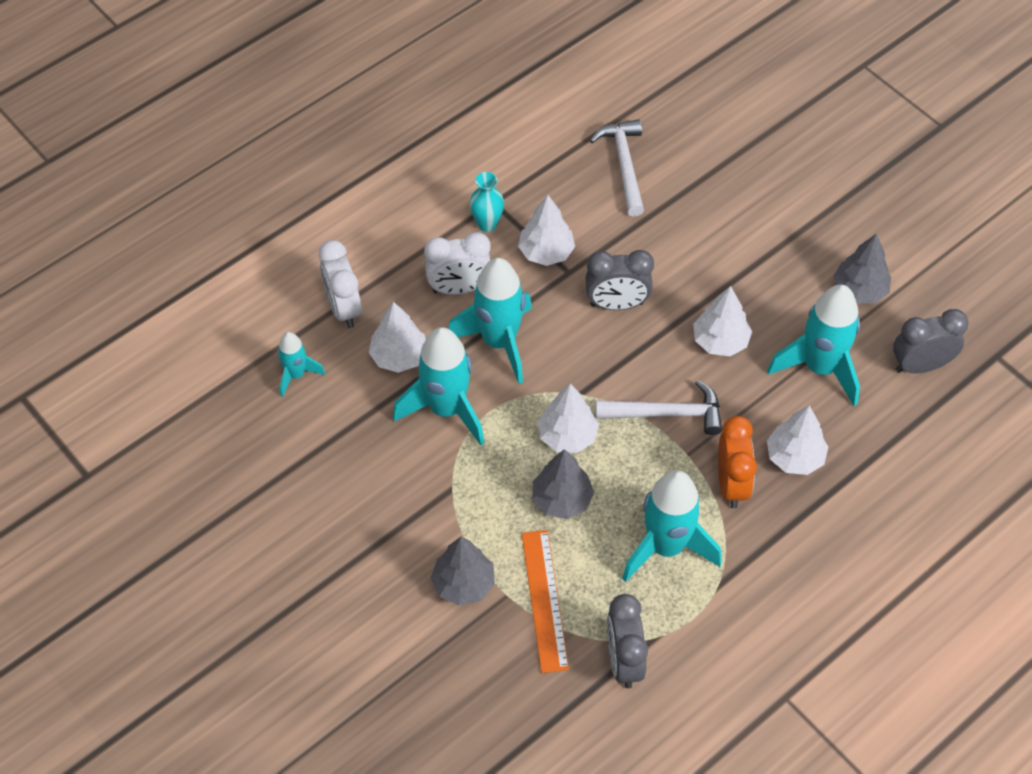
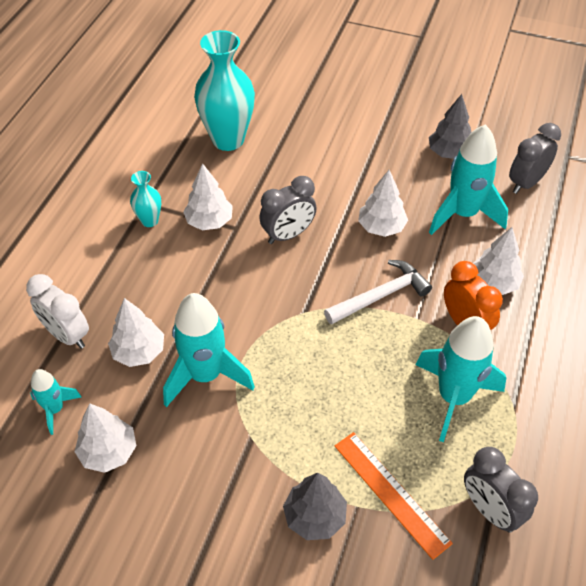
camera: 30 degrees left, 5 degrees down
(459, 288) = (157, 277): white clock -> none
(499, 342) = (215, 303): turquoise rocket -> none
(562, 500) = (347, 401): grey tree -> none
(567, 436) = (317, 349): white tree -> white tree (109, 452)
(624, 165) = (228, 140): white hammer -> turquoise vase

